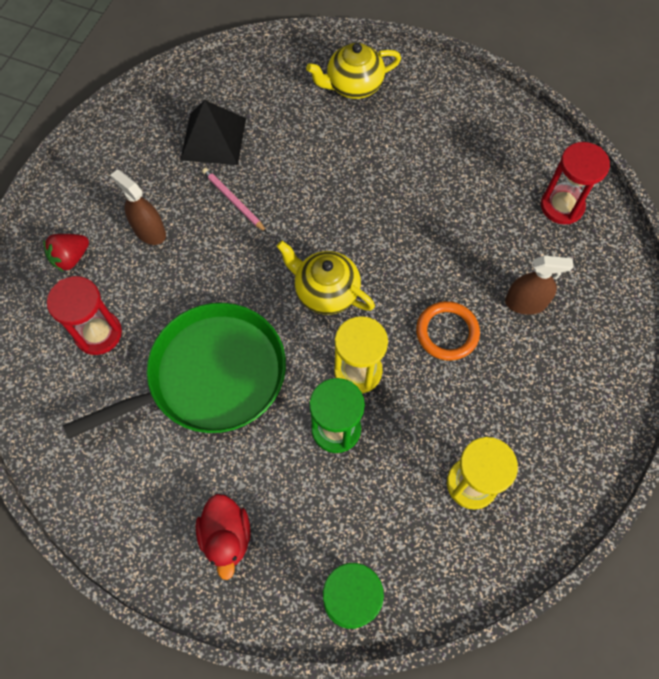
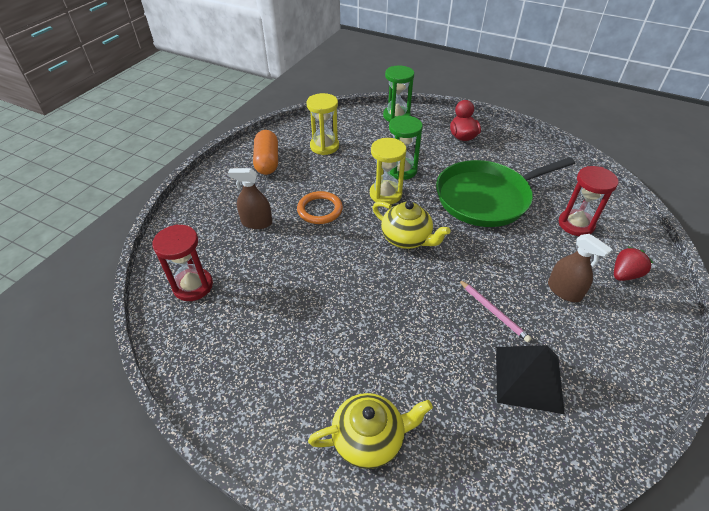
camera: 175 degrees left, 20 degrees down
(556, 433) = (267, 161): none -> orange capsule

